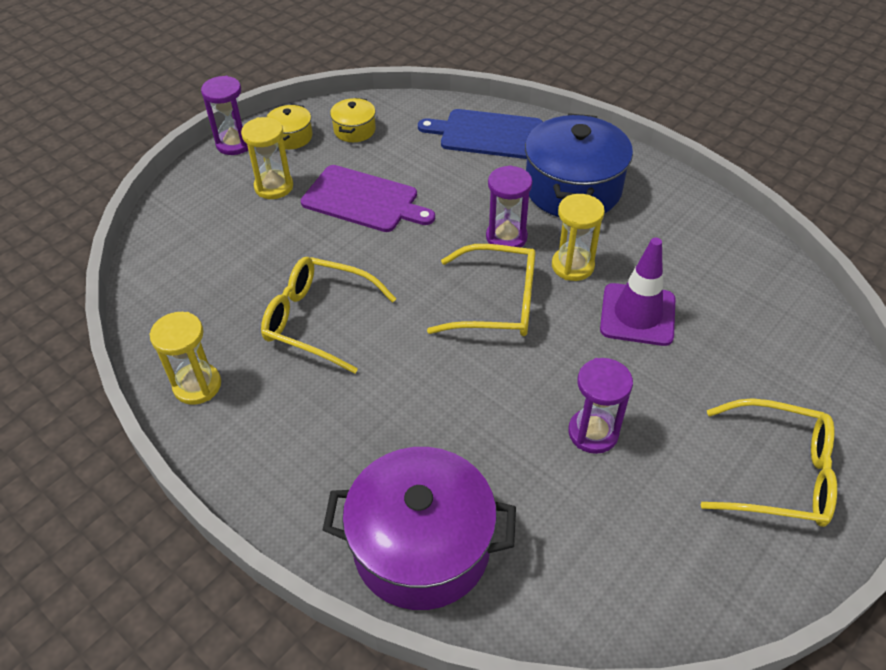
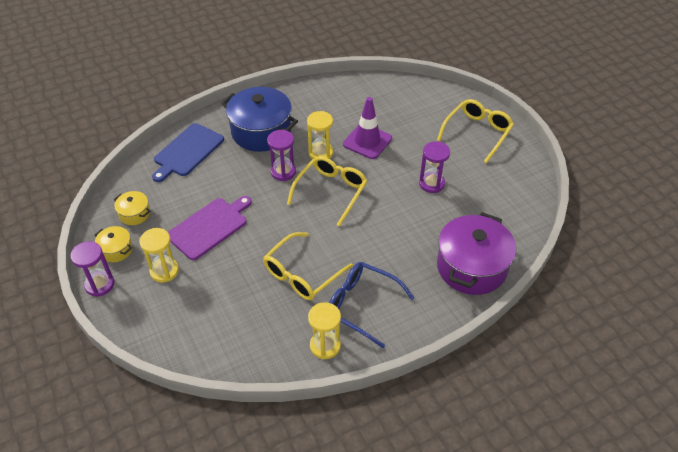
camera: 70 degrees left, 0 degrees up
(284, 408) = (362, 305): none -> blue glasses

